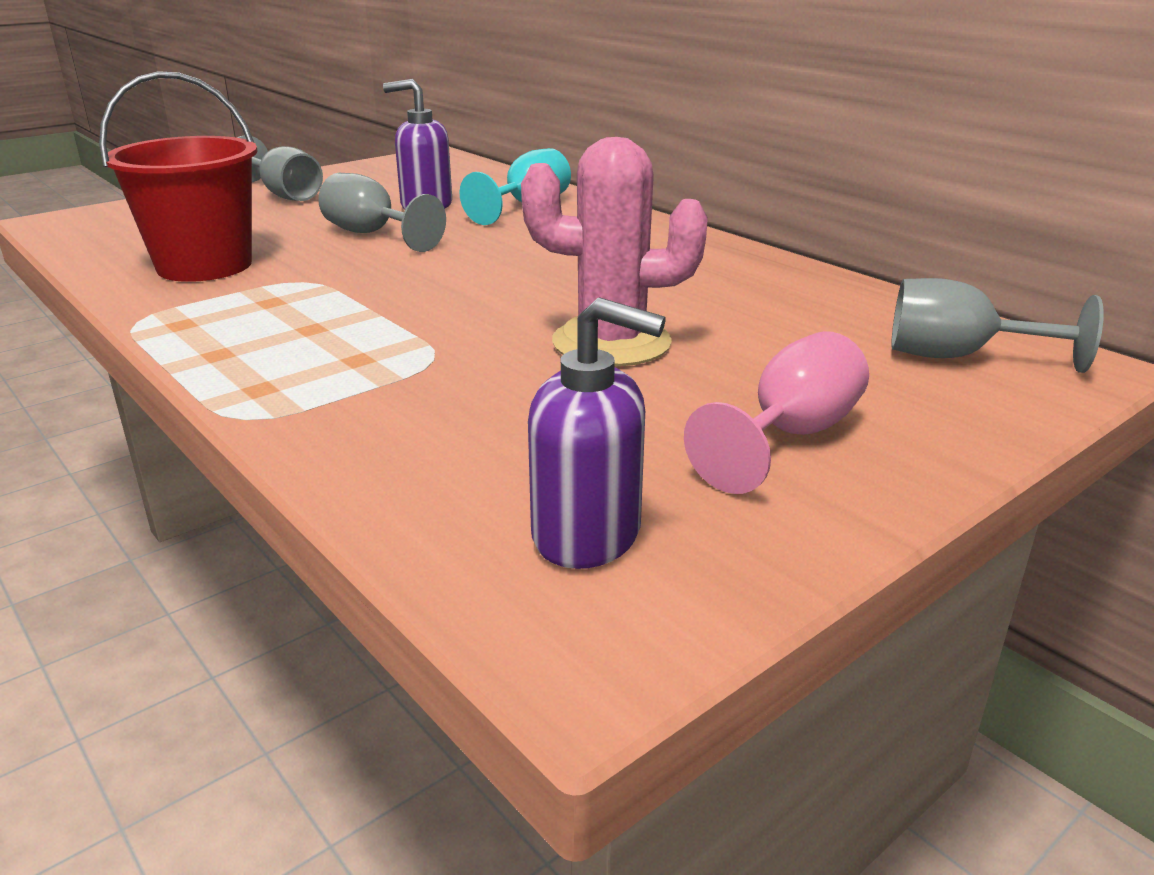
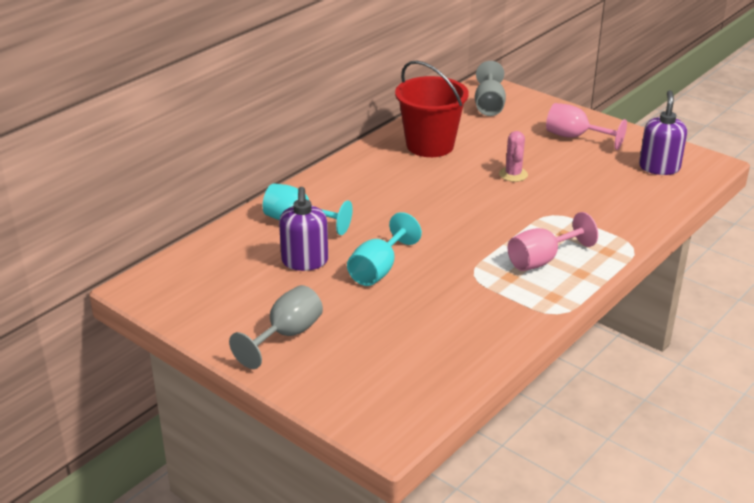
camera: 100 degrees left, 5 degrees up
(204, 266) = (464, 319): red bucket -> red bucket (430, 145)
(290, 329) = (542, 260): none -> pink goblet
(372, 234) = (378, 270): grey goblet -> turquoise goblet
(611, 343) = (513, 174): pink cactus -> pink cactus, size x0.53

